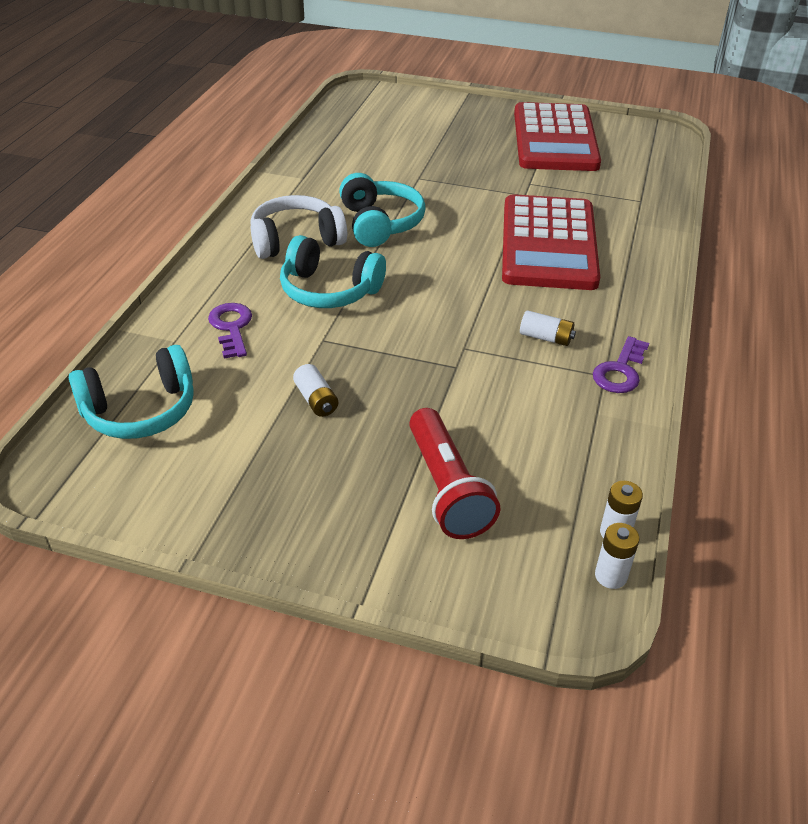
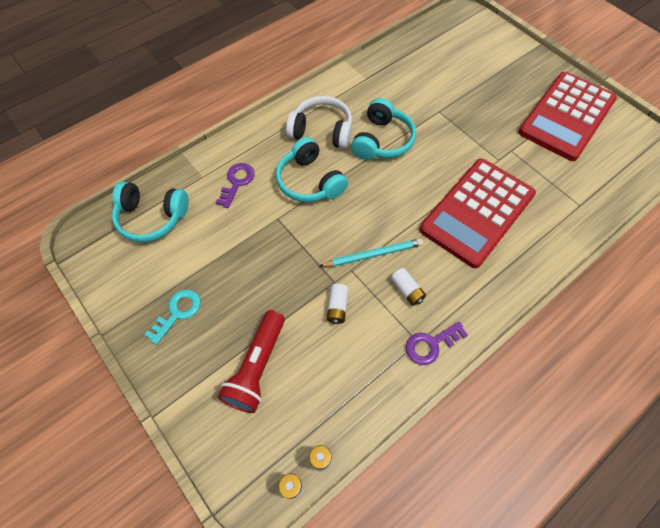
camera: 35 degrees right, 20 degrees up
(282, 488) = (177, 312): none -> turquoise key
(316, 400) = (240, 261): white battery -> white battery (337, 307)
(475, 323) = (373, 254): none -> turquoise pencil

